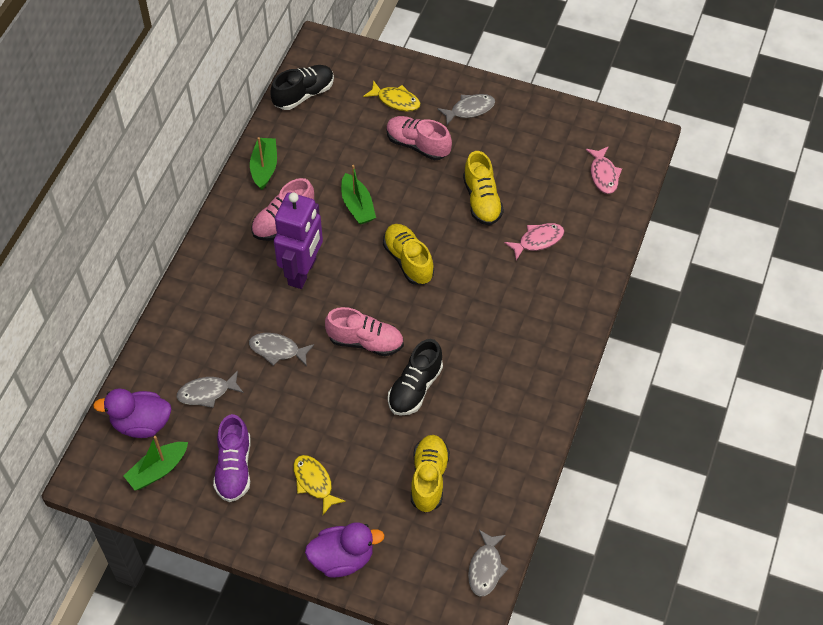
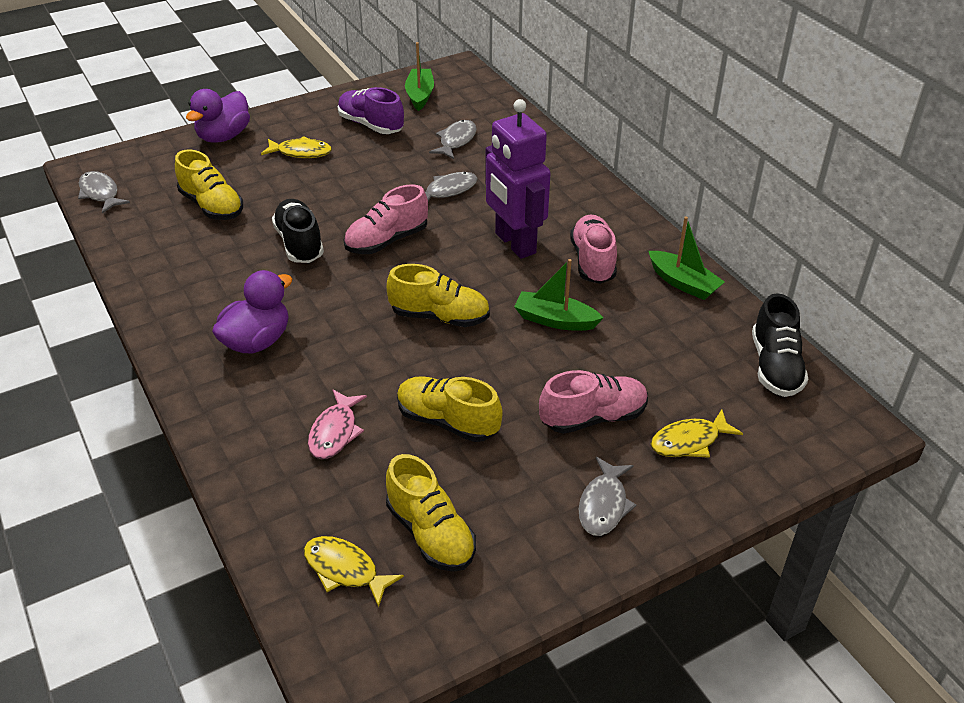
camera: 130 degrees right, 15 degrees down
(141, 423) = (471, 103): purple duck -> purple duck (257, 341)
(553, 159) = (430, 533): none -> yellow shoe
(603, 175) = (345, 570): pink fish -> yellow fish

